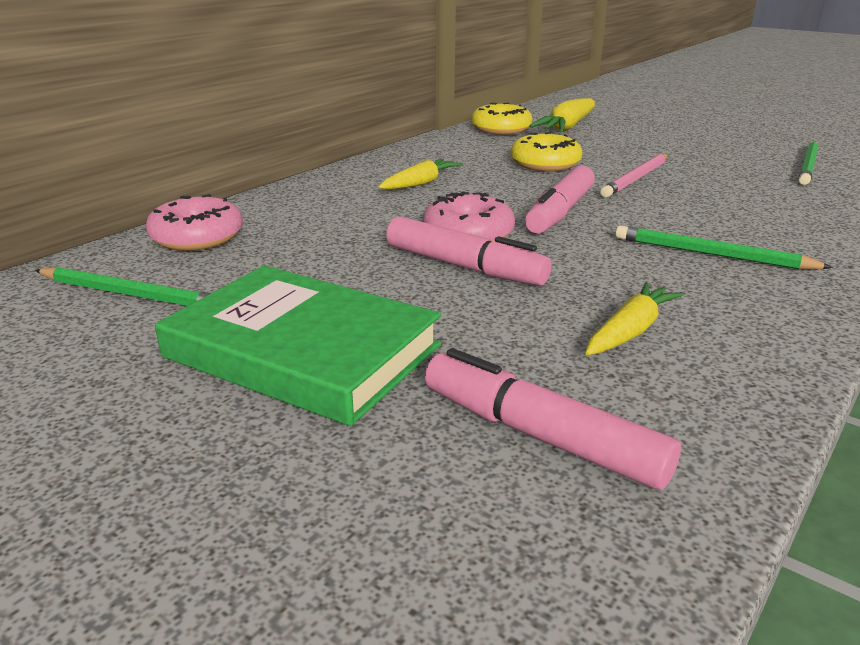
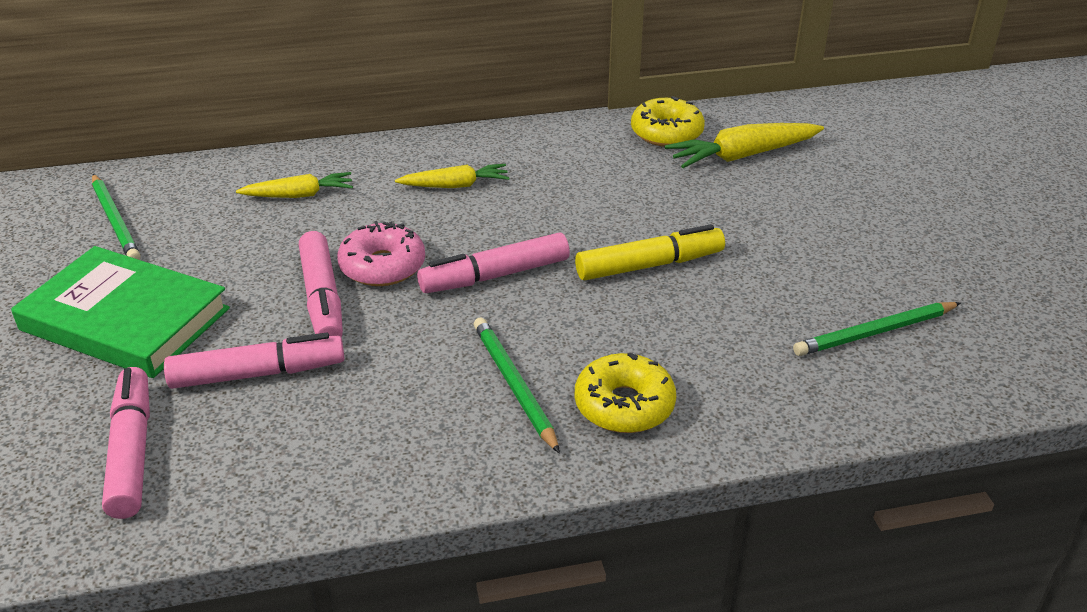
camera: 40 degrees right, 10 degrees up
(197, 237) = (219, 181): pink donut -> none
(302, 351) = (125, 319): green book -> green book turned 45 degrees counterclockwise
(522, 328) = (257, 373): none -> pink marker
(545, 164) = (605, 206): yellow donut -> yellow donut (624, 405)
(630, 331) = (312, 416): yellow carrot -> yellow carrot (299, 195)
(637, 178) = (649, 265): pink pencil -> yellow marker

